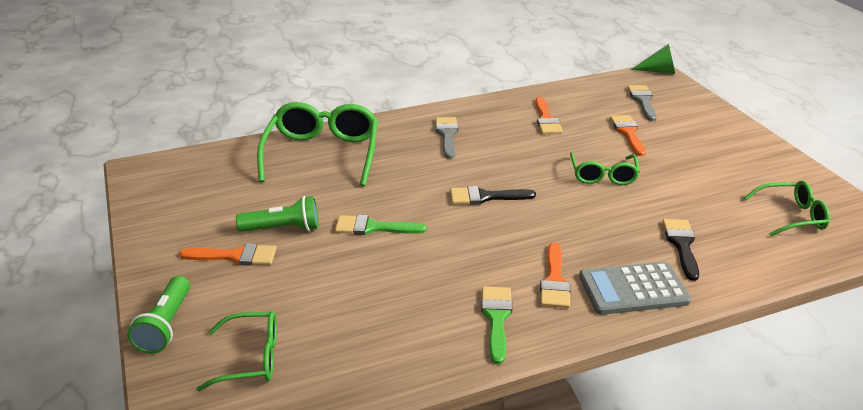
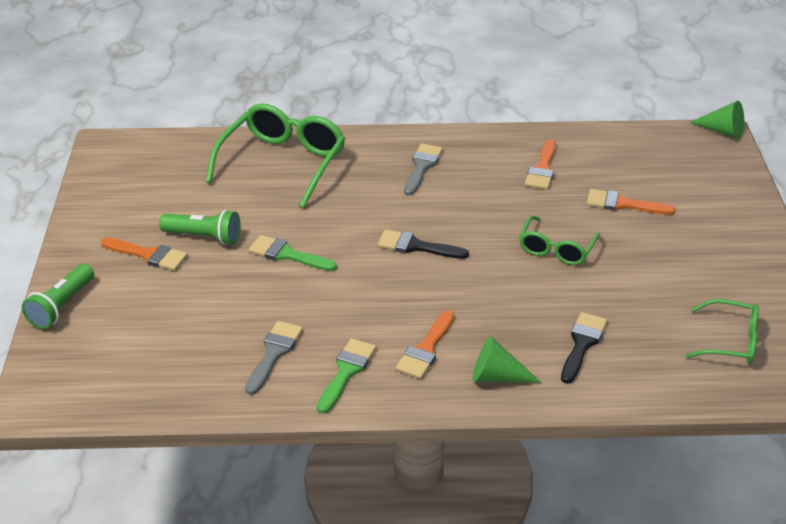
camera: 20 degrees right, 5 degrees up
(251, 358) = (117, 353): green glasses -> none
(628, 133) = (623, 204): orange brush -> orange brush turned 90 degrees counterclockwise
(633, 289) = (497, 377): grey calculator -> green cone
(642, 101) = (671, 167): grey brush -> grey brush (274, 353)

